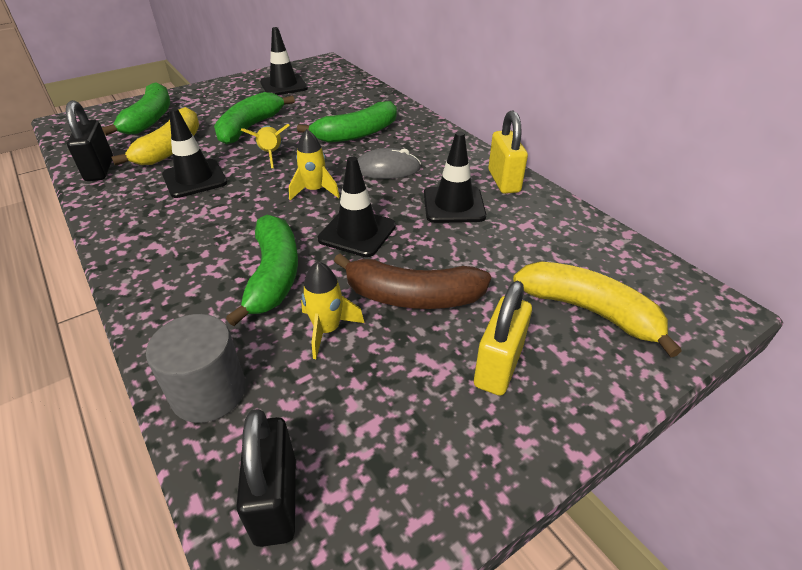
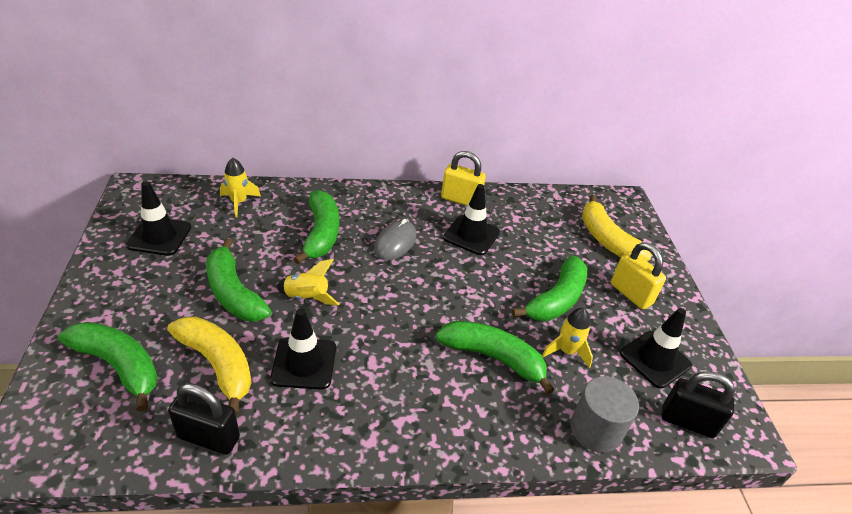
camera: 65 degrees left, 0 degrees up
(314, 191) = (394, 294): yellow rocket -> yellow rocket (239, 202)
(357, 232) = (470, 294): black traffic cone -> black traffic cone (655, 359)
(412, 296) = (556, 299): brown banana -> green banana
(589, 311) = (606, 239): yellow banana -> yellow banana turned 90 degrees counterclockwise

